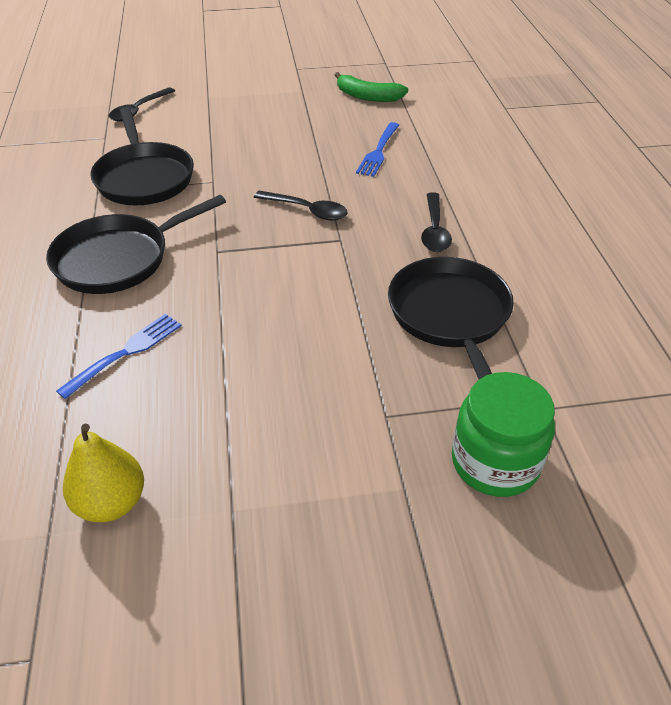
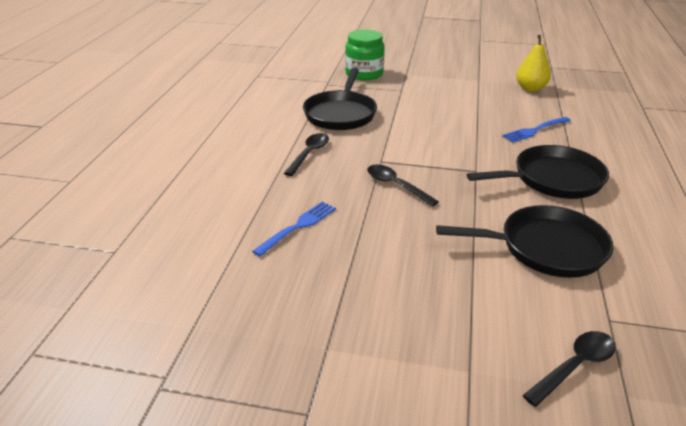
camera: 160 degrees left, 10 degrees down
(144, 178) = (545, 248): black pan -> black pan turned 90 degrees clockwise
(368, 96) = (247, 311): green banana -> none

